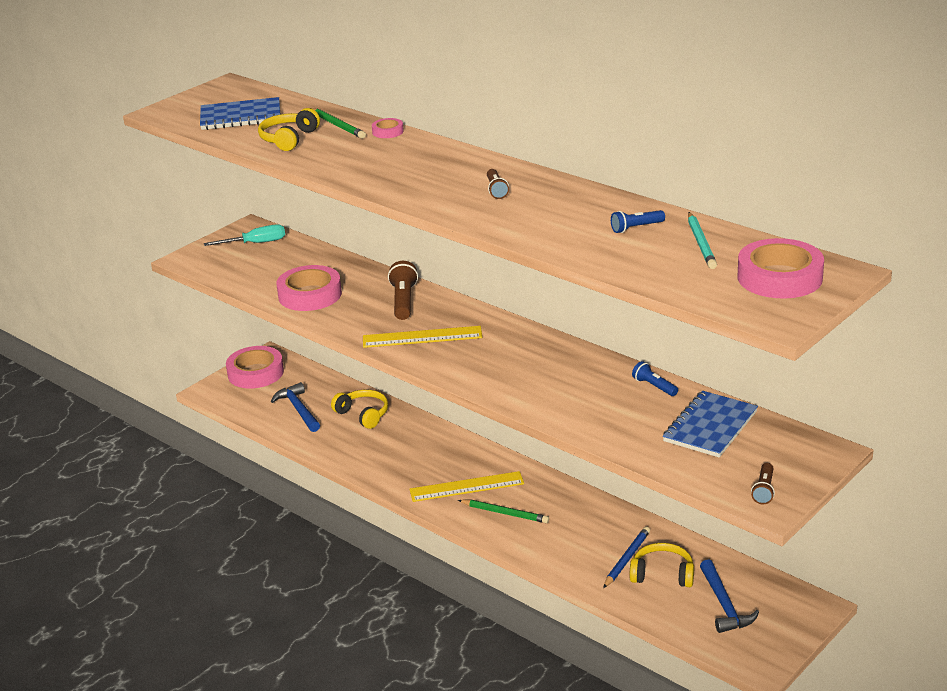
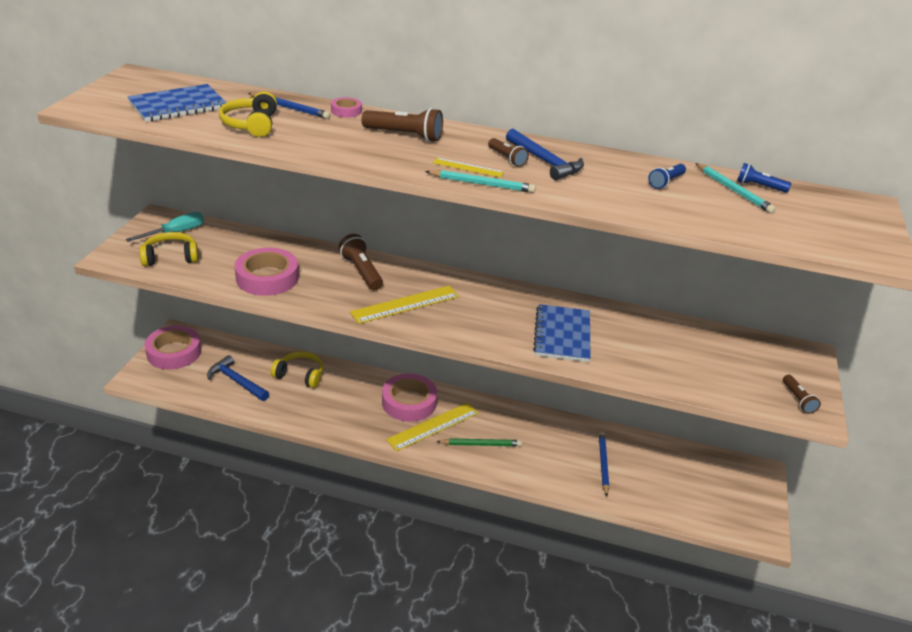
camera: 30 degrees left, 5 degrees up
(338, 125) = (290, 108): green pencil -> blue pencil
(419, 160) = (404, 135): none -> brown flashlight
(445, 211) = (482, 184): none -> turquoise pencil
(448, 195) = (468, 167): none -> yellow ruler
(654, 386) = (635, 319): blue flashlight -> blue flashlight (759, 186)
(662, 574) = (638, 471): yellow headphones -> yellow headphones (170, 257)
(710, 426) = (708, 348): blue notebook -> blue notebook (562, 335)
(724, 605) = (701, 487): blue hammer -> blue hammer (545, 162)
(779, 277) = (830, 215): pink tape -> pink tape (409, 402)

